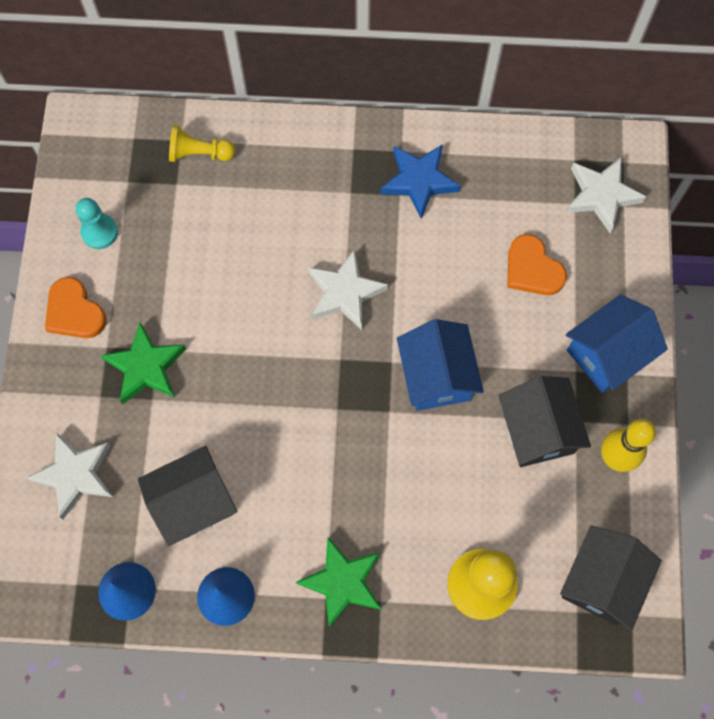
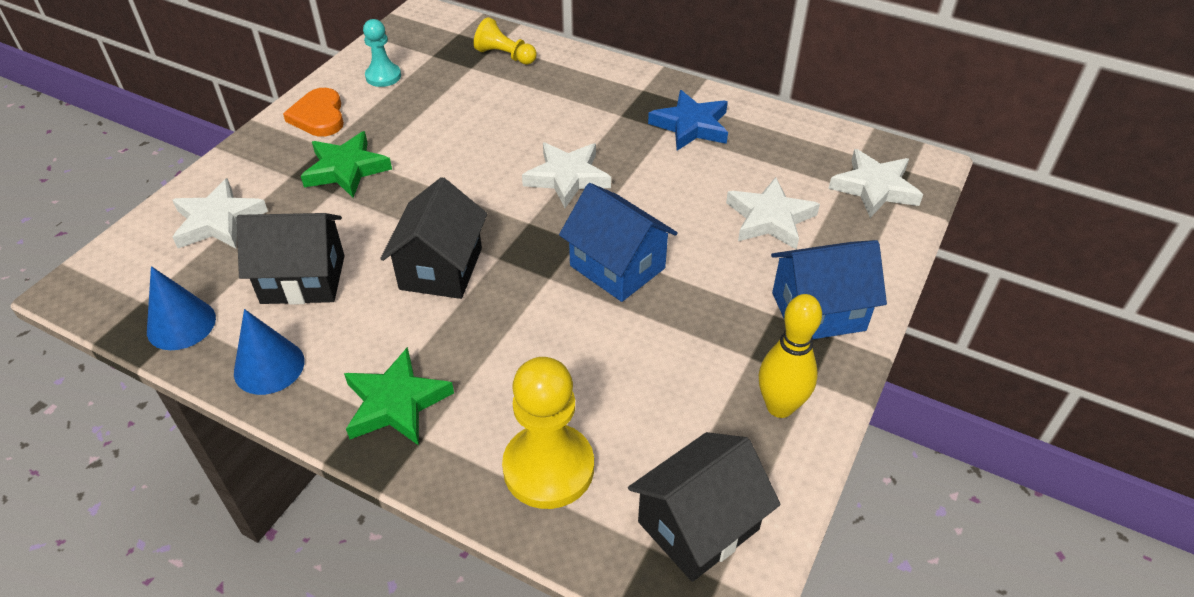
camera: 25 degrees right, 25 degrees down
(436, 376) = (617, 267): blue house -> blue house turned 60 degrees counterclockwise
(532, 269) = (770, 219): orange heart -> white star
(537, 430) = (700, 349): black house -> black house (441, 269)

